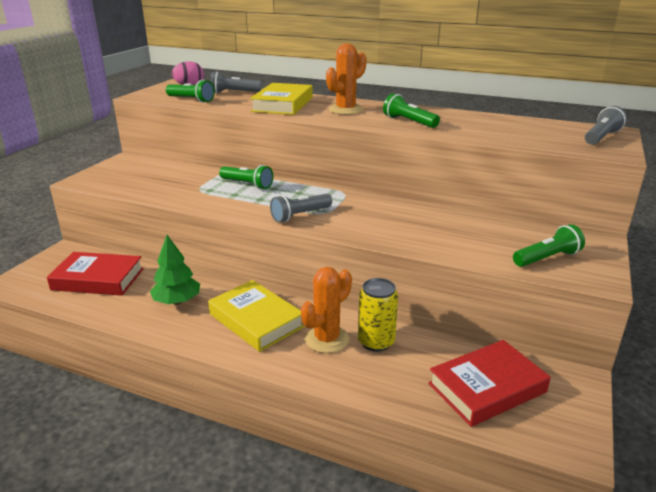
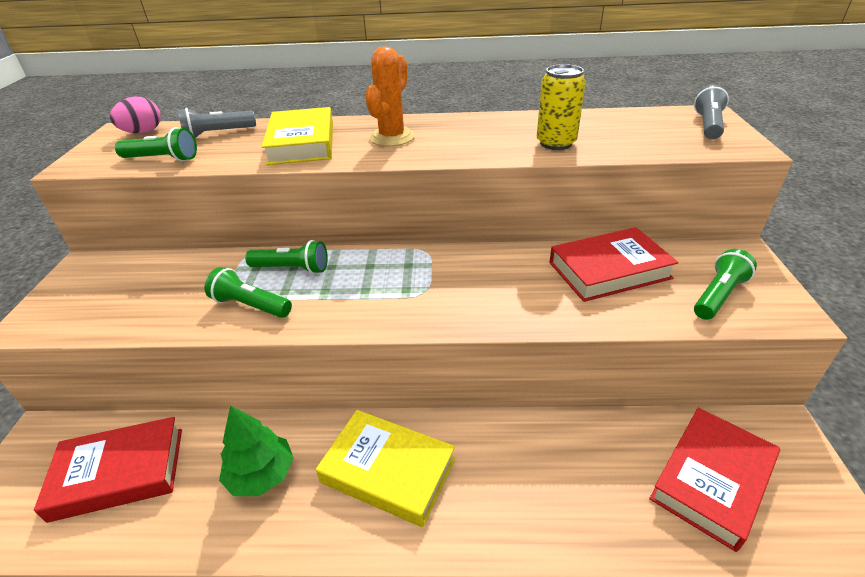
camera: 20 degrees left, 10 degrees up
(300, 215) = (396, 306): grey flashlight -> none
(327, 339) = (494, 470): orange cactus -> none
(376, 342) = (553, 453): yellow can -> yellow can (556, 143)
(409, 122) = (485, 143): green flashlight -> green flashlight (250, 305)
(472, 228) = (609, 270): none -> red book

